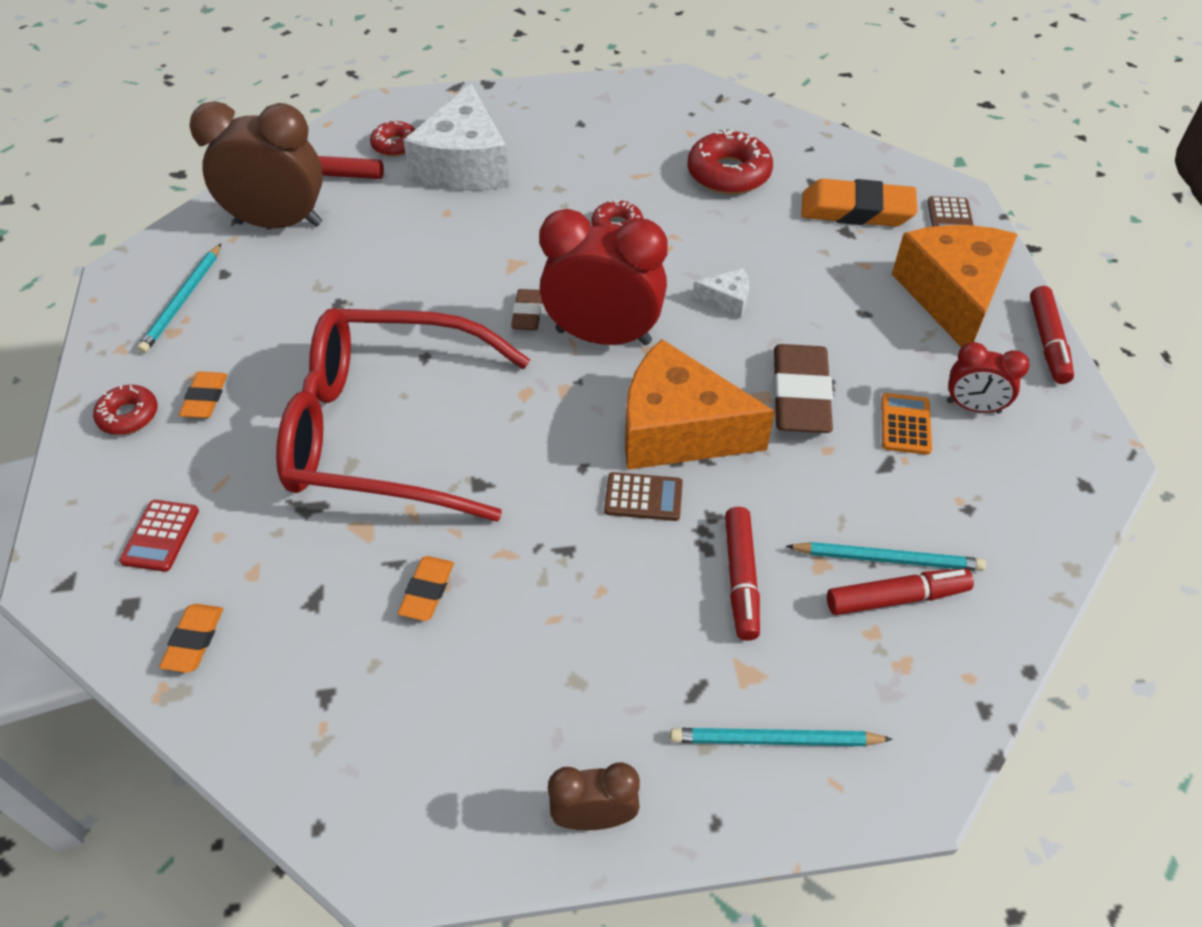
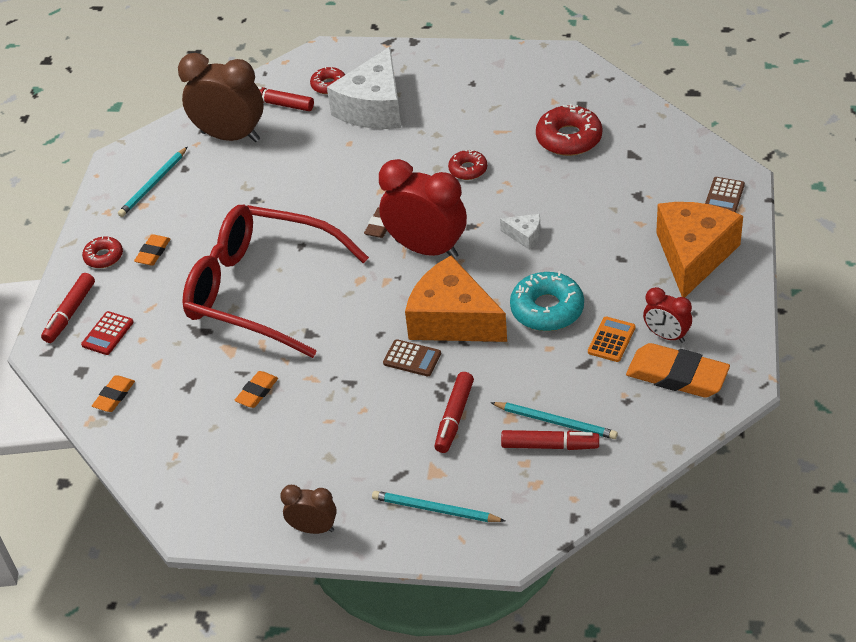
camera: 20 degrees right, 5 degrees down
(800, 395) = (547, 309): brown eraser -> turquoise donut
(856, 210) = (654, 180): orange eraser -> orange eraser (677, 375)
(1047, 342) = (747, 299): red marker -> red marker (70, 313)

